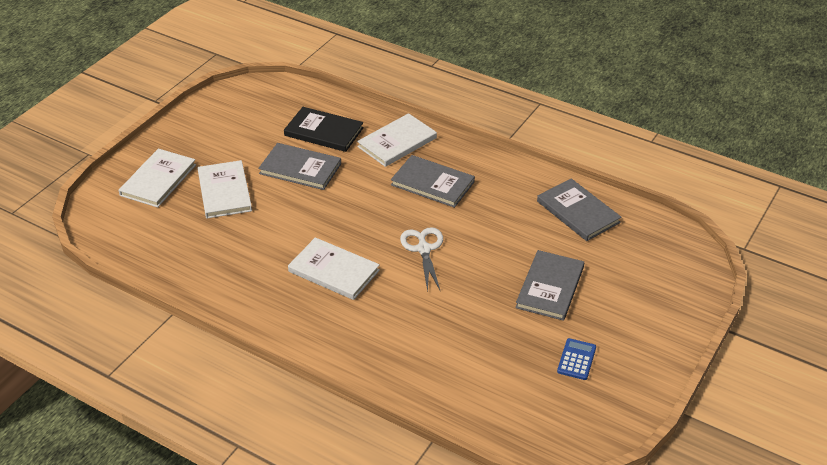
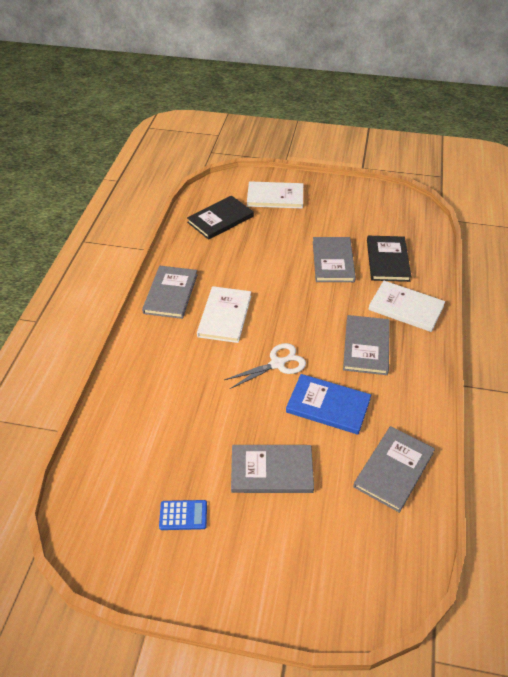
camera: 70 degrees right, 5 degrees up
(165, 235) = (220, 219): none -> black book
(224, 191) = (282, 231): white book -> none
(270, 307) = (171, 293): none -> grey book
(492, 230) = (328, 405): none -> blue book

